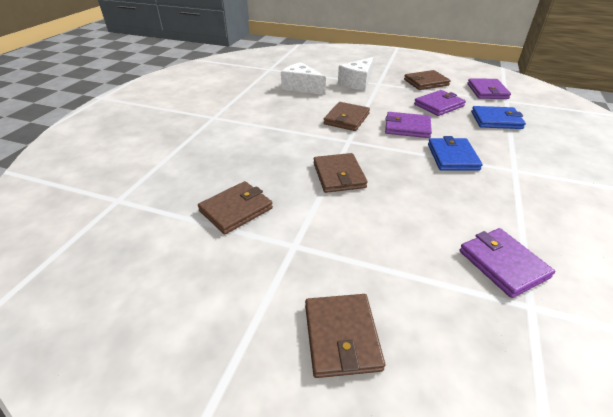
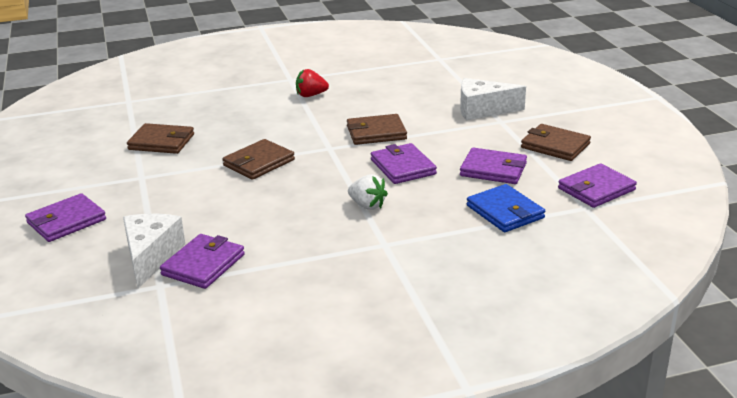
camera: 55 degrees right, 10 degrees down
(254, 119) = (311, 95): none -> red strawberry
(301, 87) = (418, 89): white cheese -> white cheese (151, 257)
(341, 336) = (66, 221): brown wallet -> purple wallet
(452, 157) = (367, 205): blue wallet -> white strawberry

